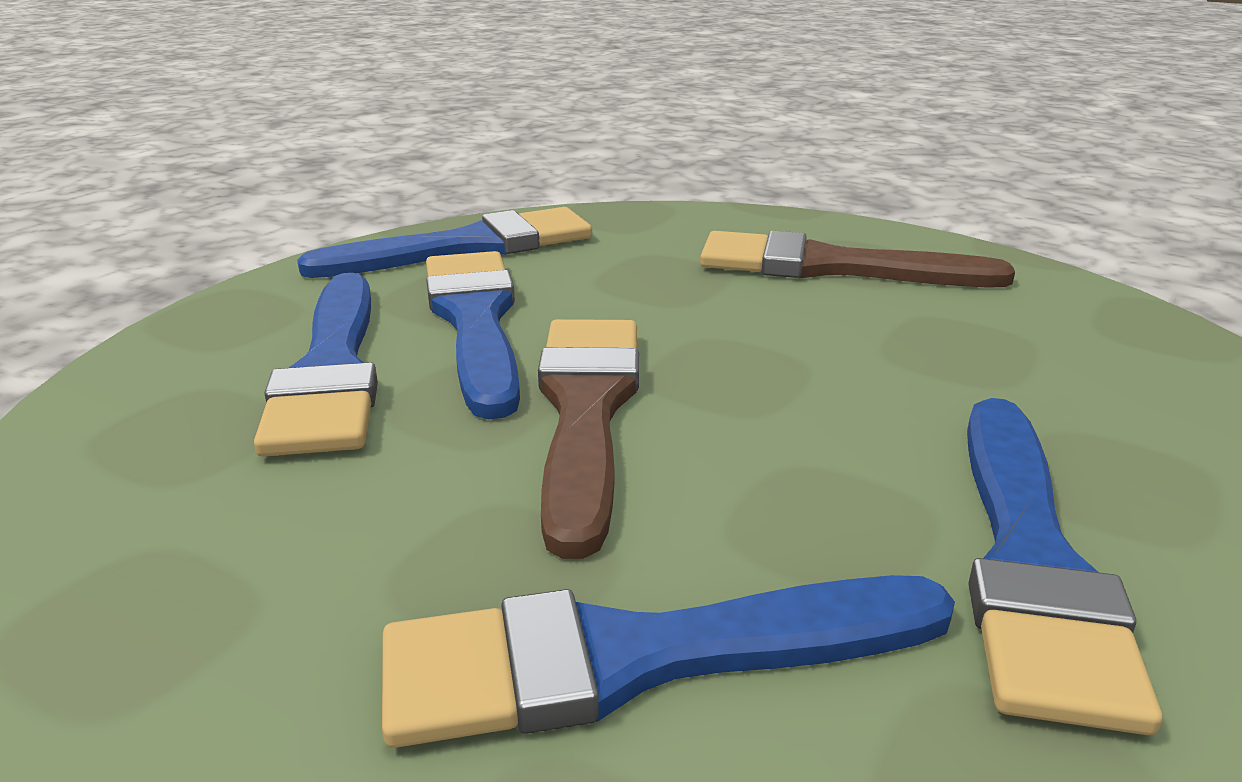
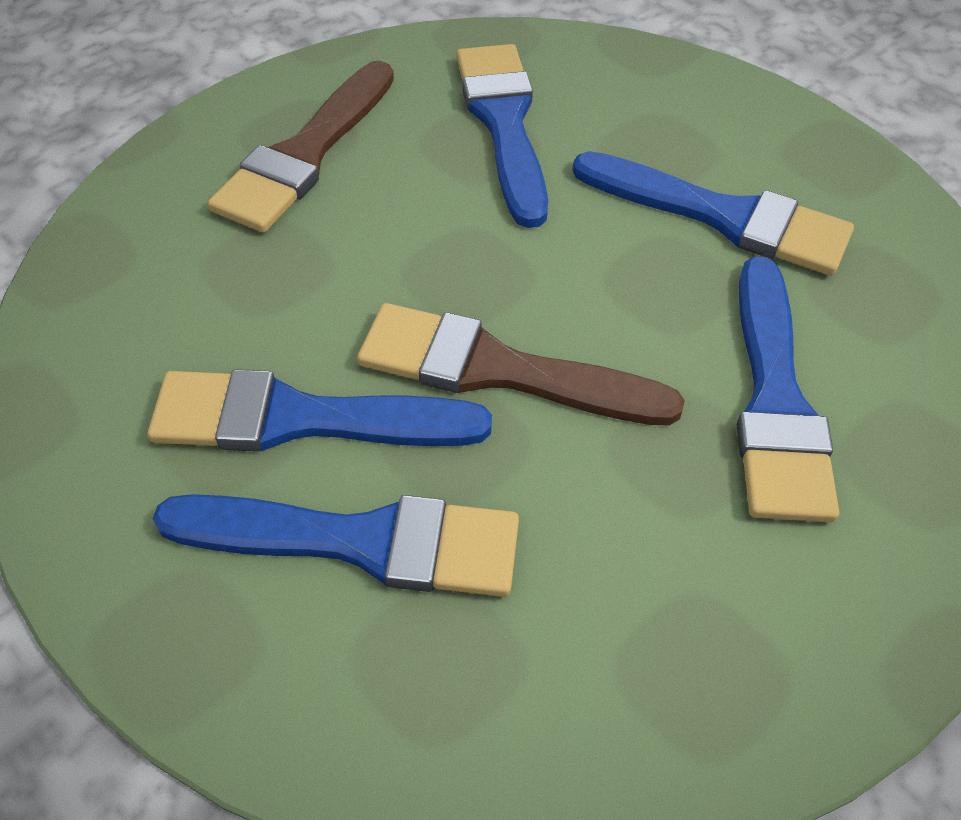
camera: 75 degrees left, 25 degrees up
(468, 247) = (97, 401): blue brush -> blue brush (504, 123)

